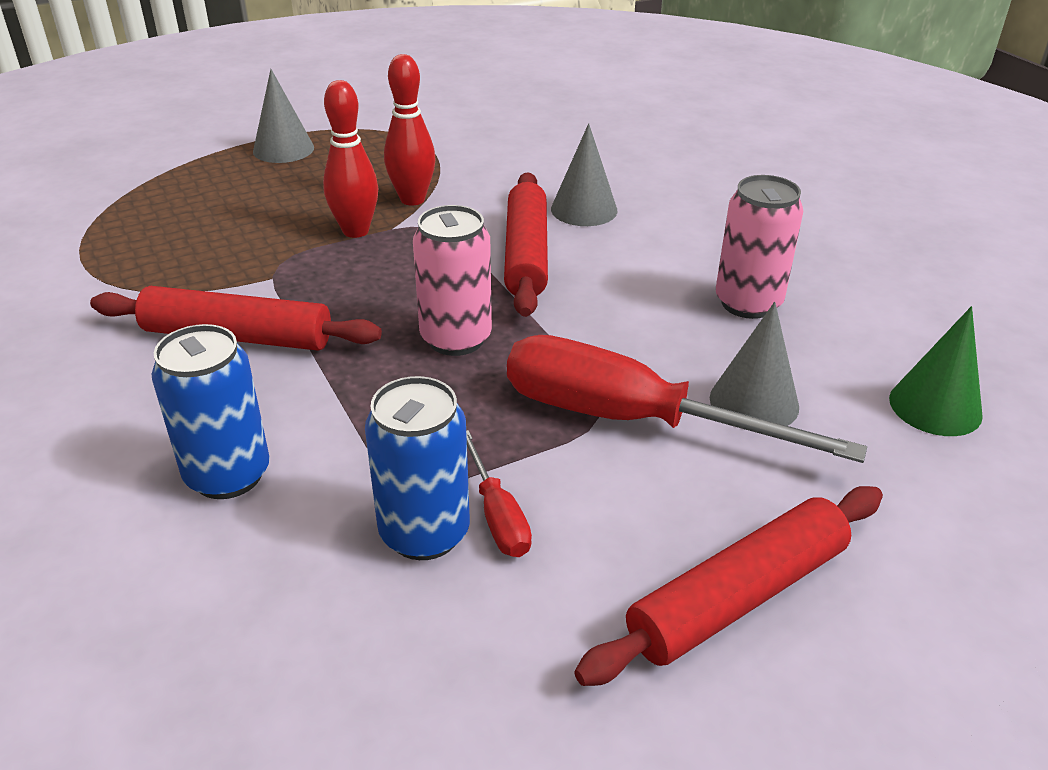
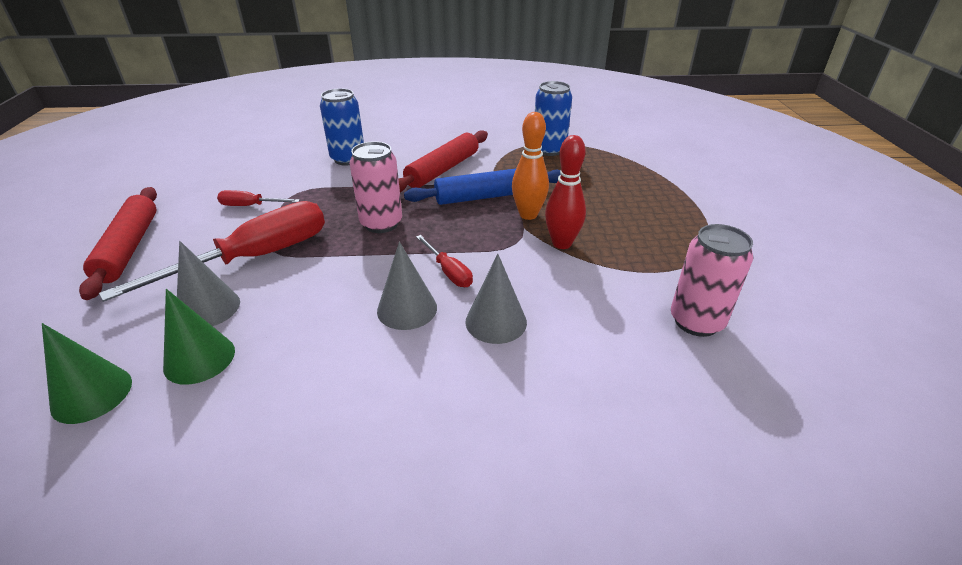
camera: 115 degrees right, 0 degrees up
(283, 149) = (671, 207): grey cone -> grey cone (407, 309)
(318, 272) = (487, 196): none -> blue rolling pin
(355, 231) = (528, 215): red bowling pin -> orange bowling pin
(424, 533) = (265, 189): blue can -> blue can (549, 150)
(526, 254) = (448, 272): red rolling pin -> red screwdriver
(748, 303) = (291, 357): pink can -> pink can (696, 321)
(817, 361) = (199, 358): none -> green cone

